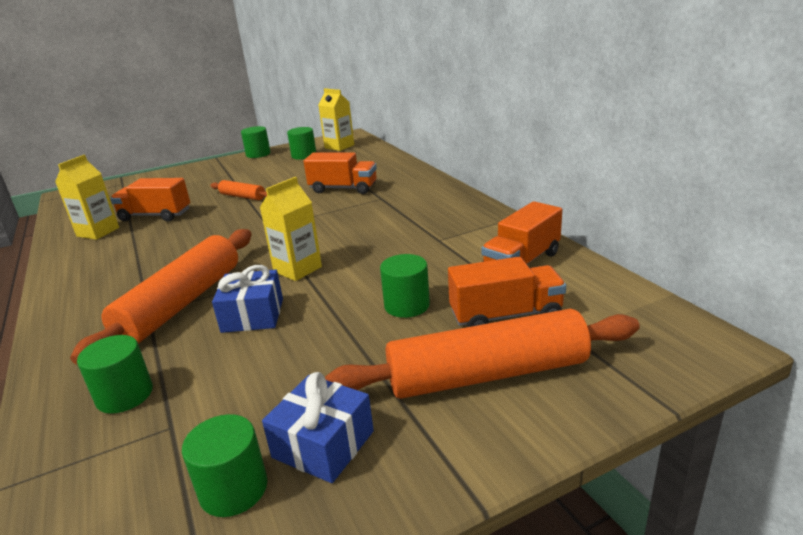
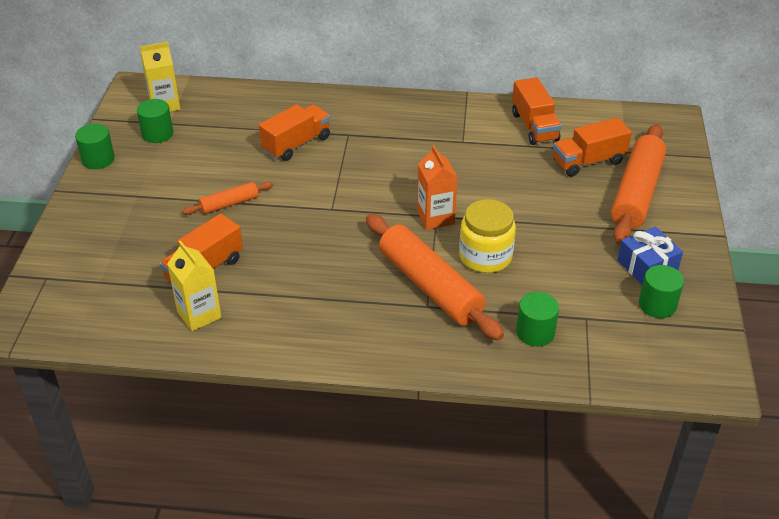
camera: 60 degrees left, 15 degrees up
(252, 315) = (485, 256): blue gift -> yellow jar
(297, 269) = (435, 217): yellow carton -> orange carton
(407, 305) = (540, 190): green cylinder -> none
(505, 315) = (588, 162): orange truck -> orange truck turned 135 degrees counterclockwise

